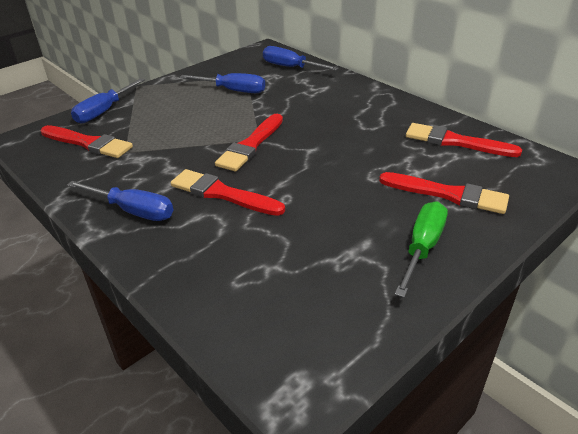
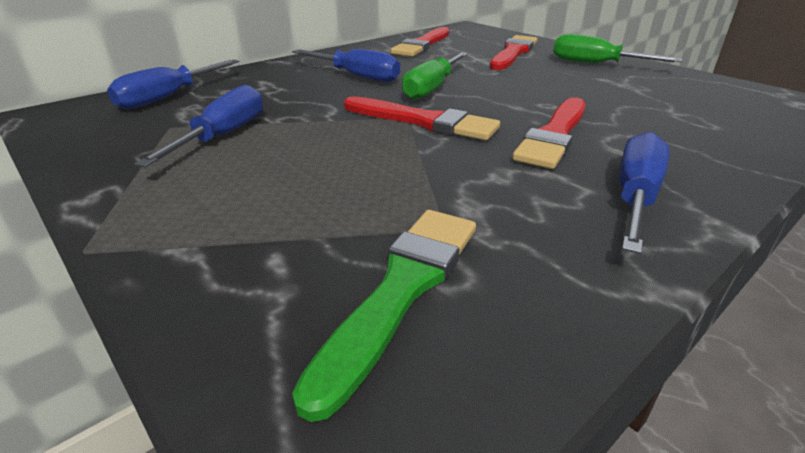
camera: 90 degrees left, 5 degrees down
(88, 143) = (402, 289): red brush -> green brush
(104, 111) = (217, 289): blue screwdriver -> blue screwdriver (356, 76)
(319, 148) = (432, 88): none -> green screwdriver

